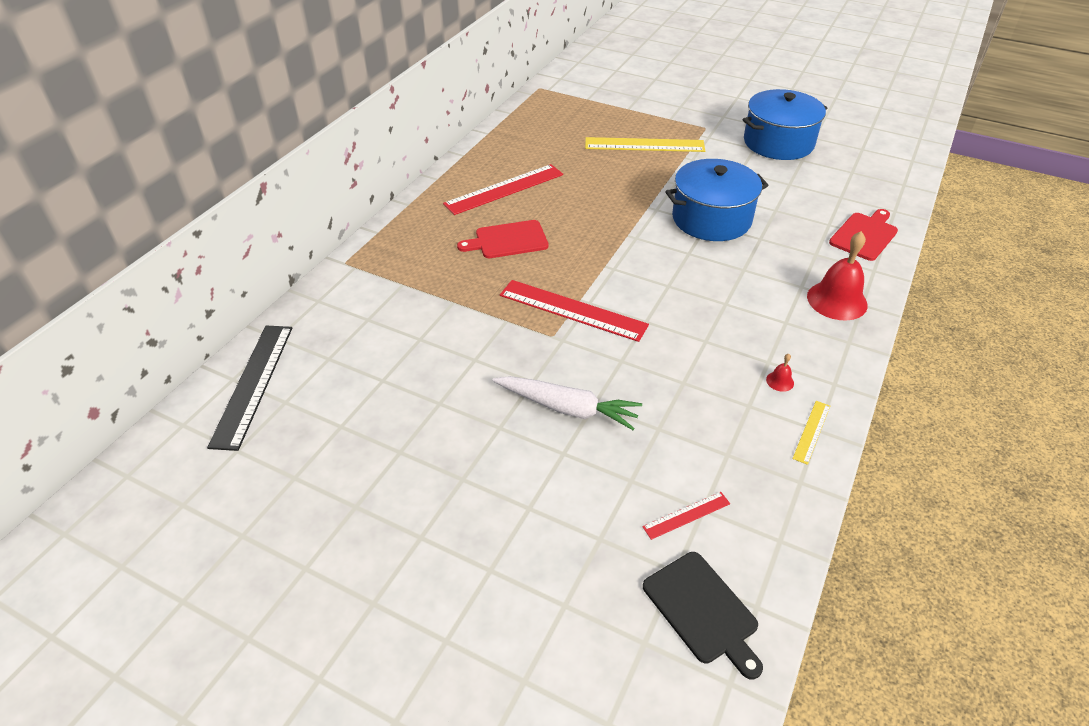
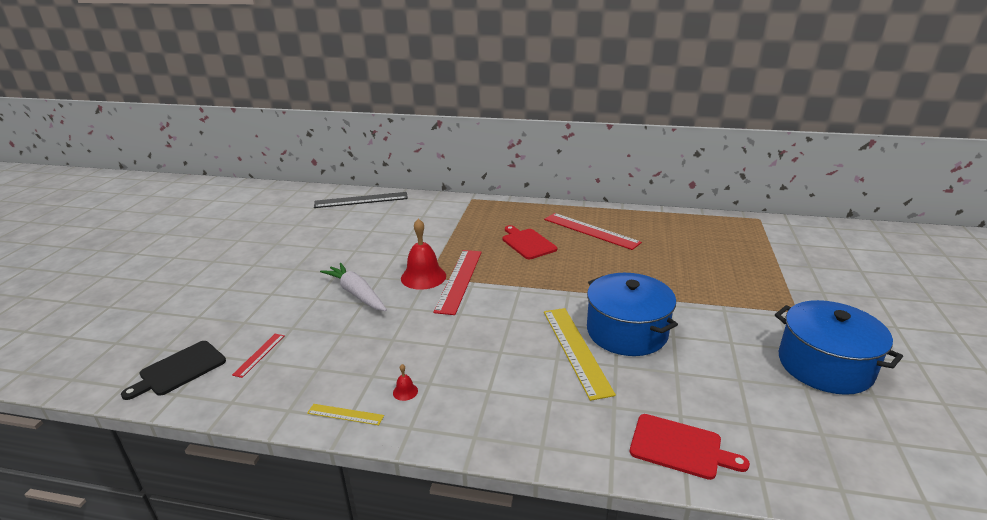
camera: 75 degrees right, 15 degrees down
(567, 408) = (356, 294): white carrot -> white carrot turned 135 degrees clockwise
(644, 145) = (721, 280): yellow ruler -> yellow ruler (576, 350)
(686, 515) = (259, 355): red ruler -> red ruler turned 60 degrees clockwise
(837, 300) = (539, 426): red bell -> red bell (423, 277)

